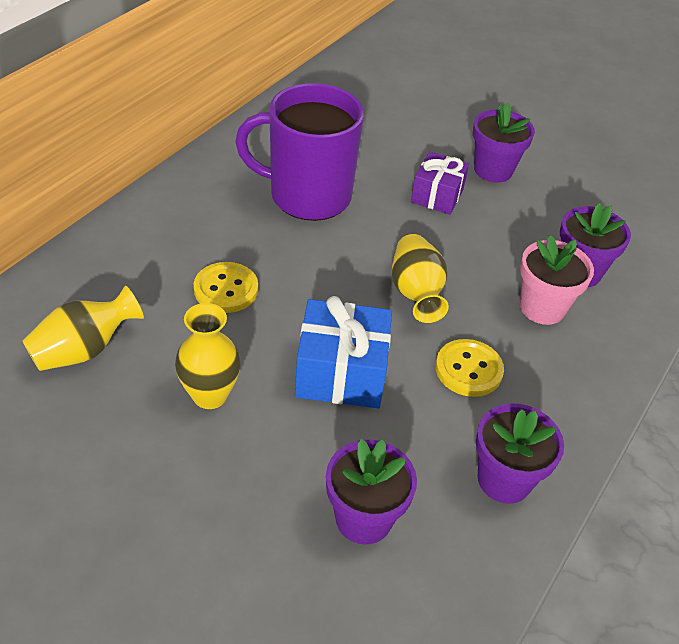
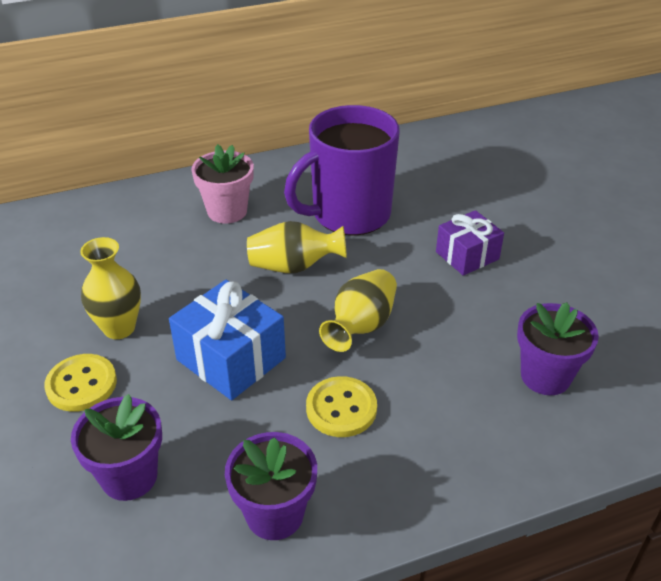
camera: 40 degrees right, 5 degrees down
(84, 350) = (73, 259): yellow vase -> yellow vase (294, 266)
(226, 289) = (211, 259): yellow button -> yellow button (81, 384)
(307, 196) = (349, 214): purple mug -> purple mug turned 75 degrees counterclockwise
(493, 170) = (548, 254): purple flower pot -> none
(542, 308) = (470, 390): pink flower pot -> pink flower pot (227, 211)

